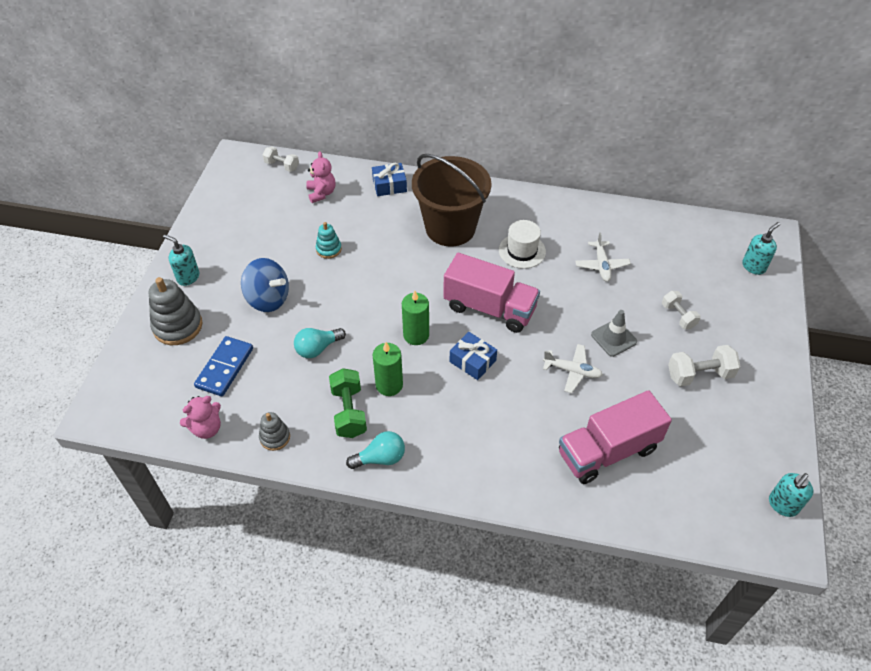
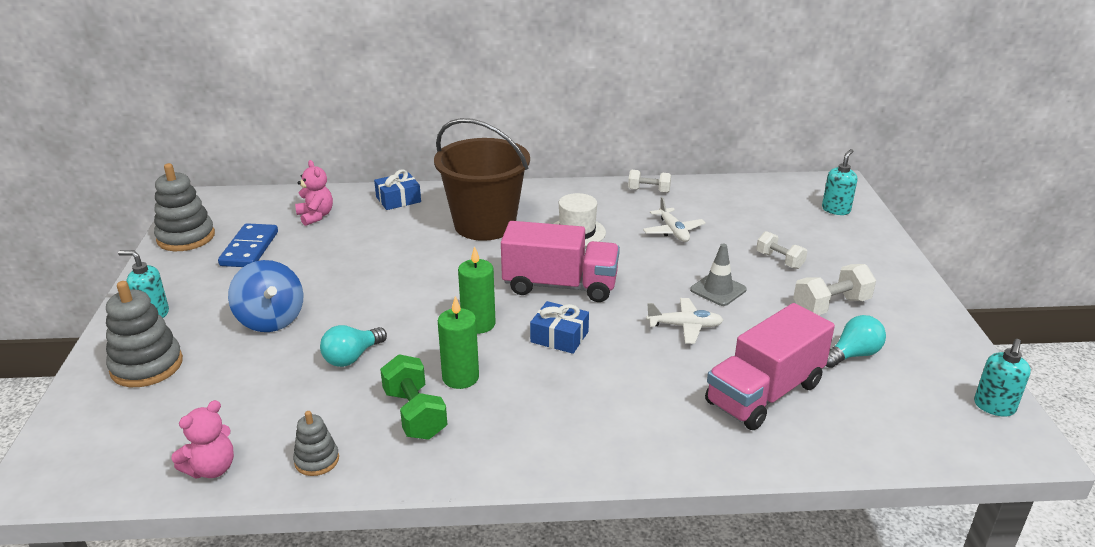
camera: 15 degrees left, 20 degrees down
(222, 199) = (186, 237): none -> grey stacking toy
(224, 368) = (225, 398): blue domino -> blue domino (249, 248)
(268, 299) = (271, 320): blue spinning top -> blue spinning top turned 45 degrees clockwise
(282, 166) = (259, 199): white dumbbell -> white dumbbell (649, 190)
(328, 249) = (339, 263): turquoise stacking toy -> none
(380, 458) = (475, 455): turquoise light bulb -> turquoise light bulb (853, 355)

